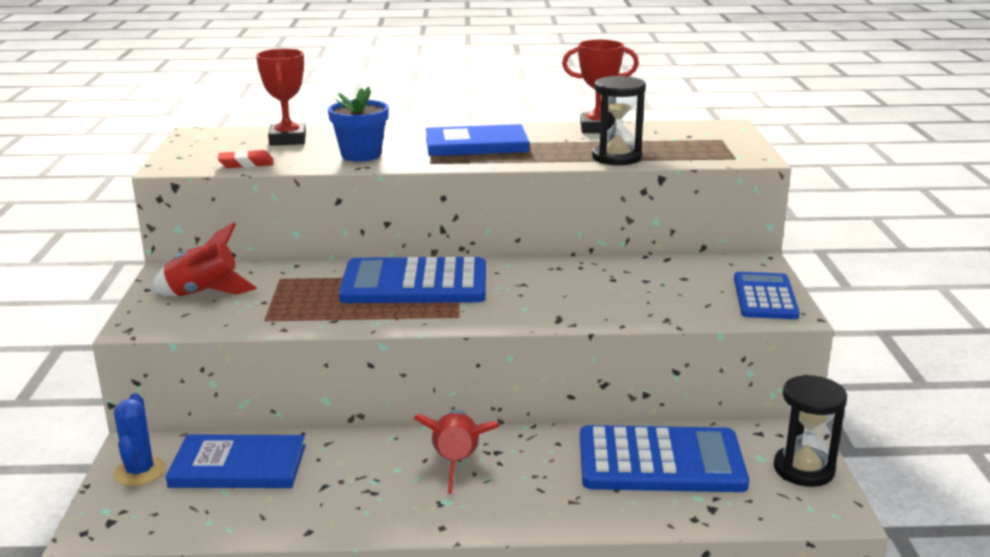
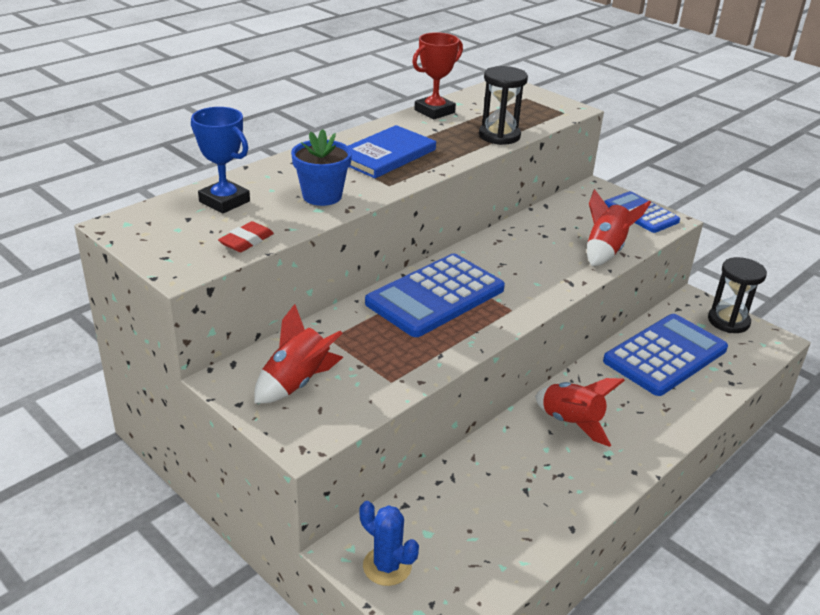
camera: 45 degrees left, 10 degrees up
(238, 466) = (448, 514): blue book -> none
(288, 139) = (224, 201): red trophy -> blue trophy
(652, 310) = (605, 250): none -> red rocket

